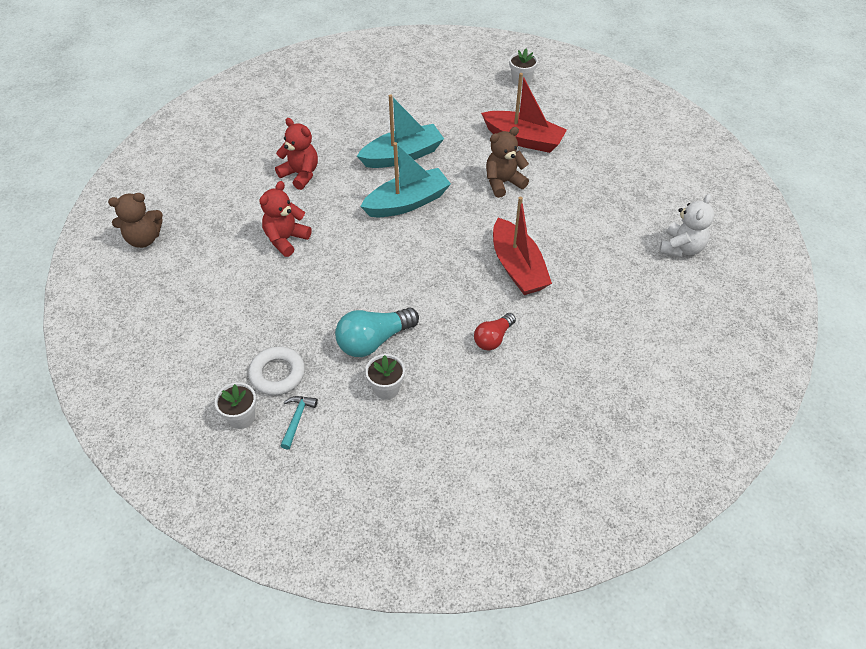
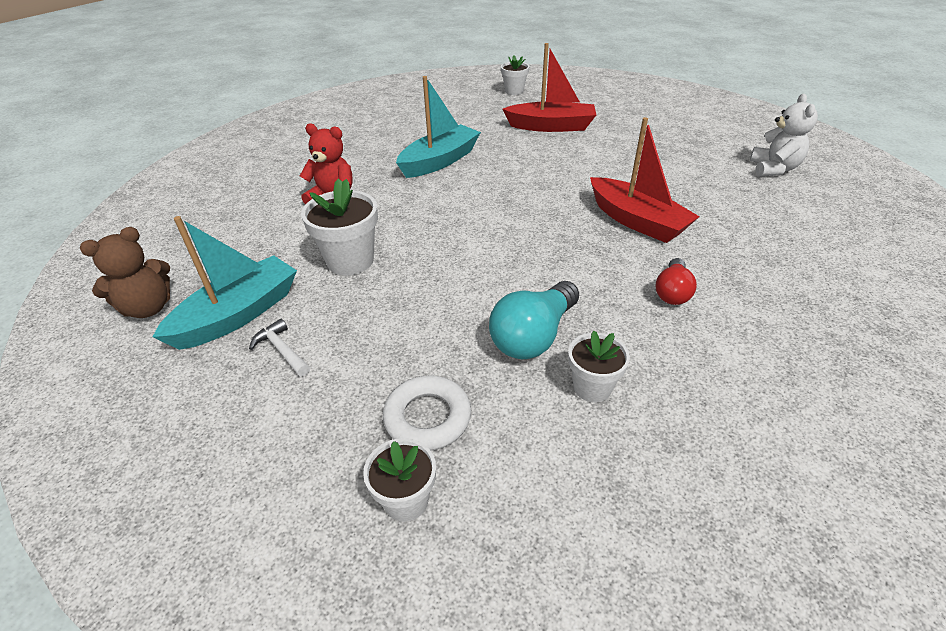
camera: 20 degrees left, 10 degrees down
(213, 298) = (281, 350): none -> white hammer
(286, 239) = (350, 261): red teddy bear -> white flower pot
(297, 419) = (495, 472): turquoise hammer -> none
(407, 202) = (473, 196): turquoise boat -> turquoise boat (238, 314)
(503, 182) = (560, 159): brown teddy bear -> none

